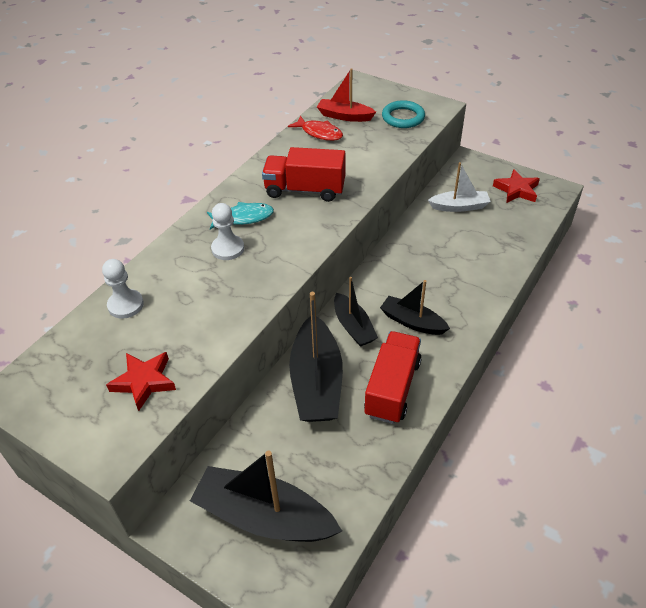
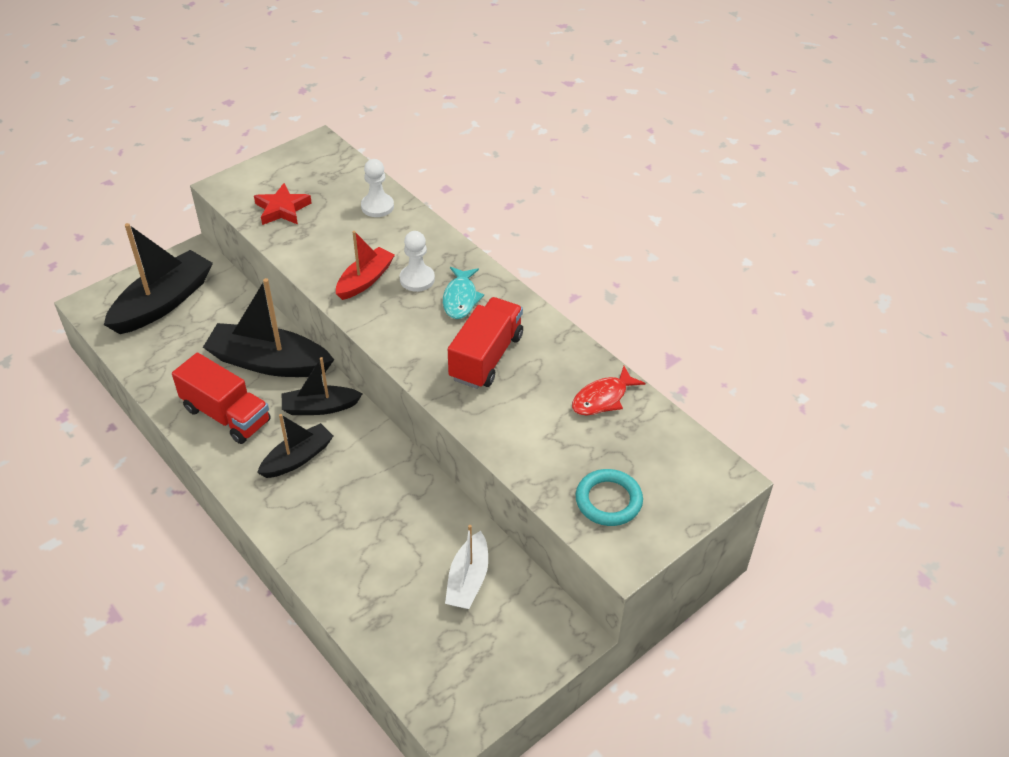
camera: 105 degrees right, 0 degrees up
(344, 116) = (635, 435): red boat -> red boat (365, 280)
(516, 190) = (474, 670): red star -> none

